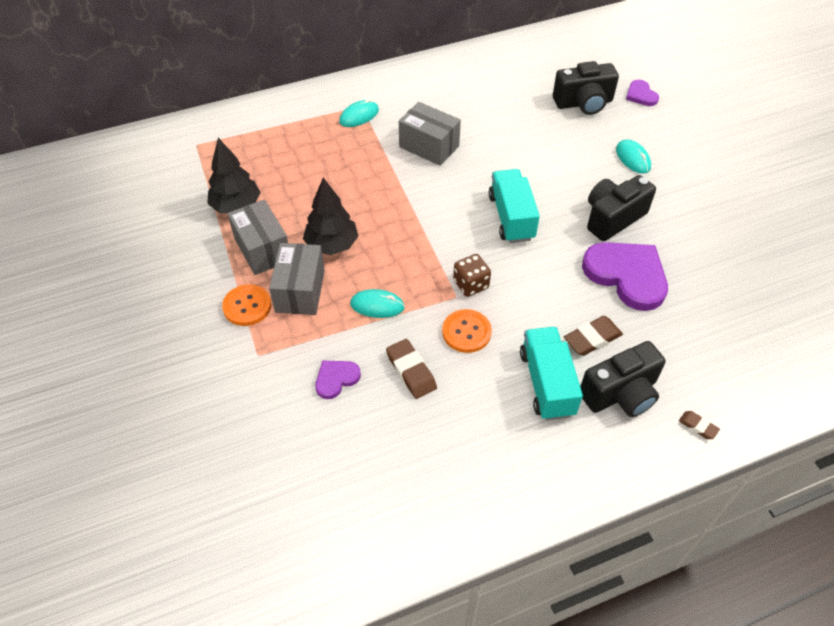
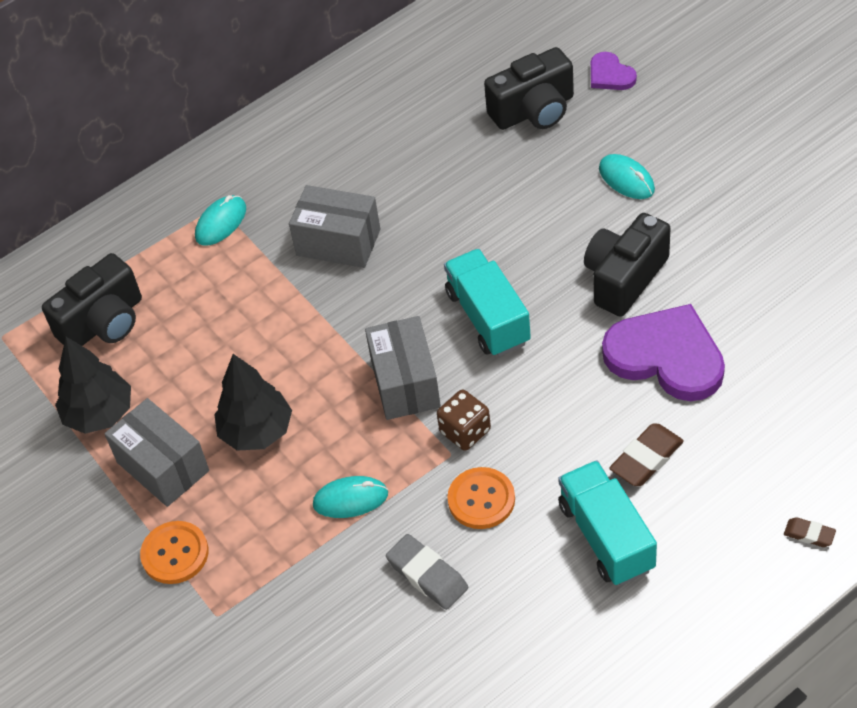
camera: 10 degrees left, 0 degrees up
(300, 291) = (239, 510): grey box -> grey box (405, 383)
(336, 379) = (333, 616): purple heart -> none
(411, 371) = (427, 575): brown eraser -> grey eraser
(620, 393) = (703, 521): black camera -> black camera (103, 322)

